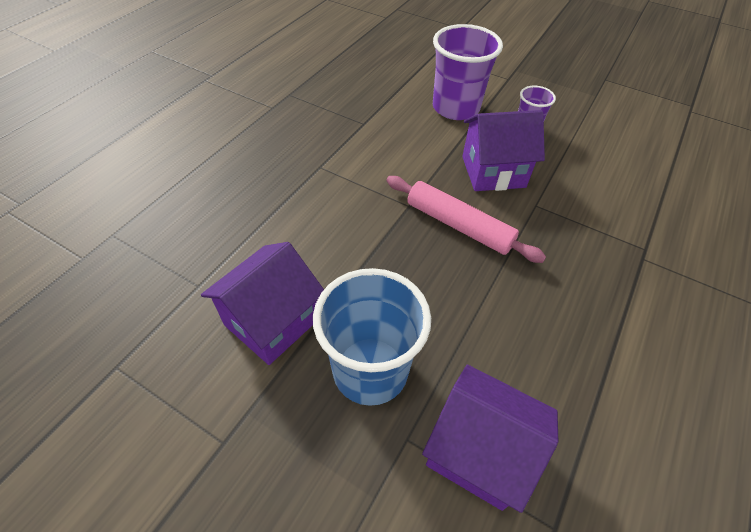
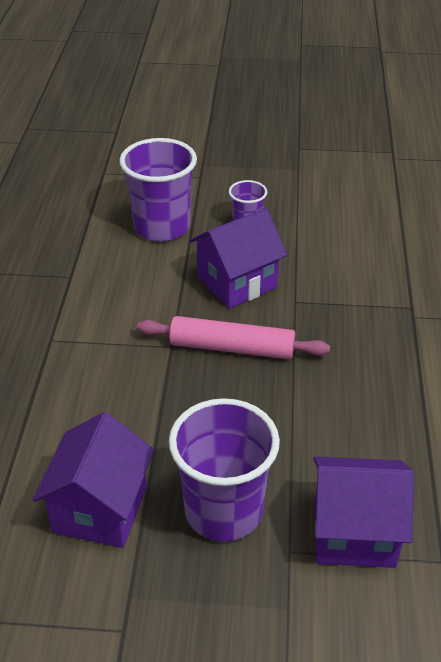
camera: 25 degrees left, 10 degrees down
(370, 370) = (223, 511): blue cup -> purple cup

